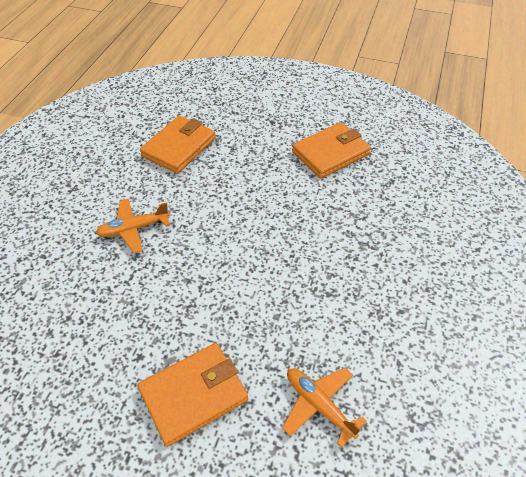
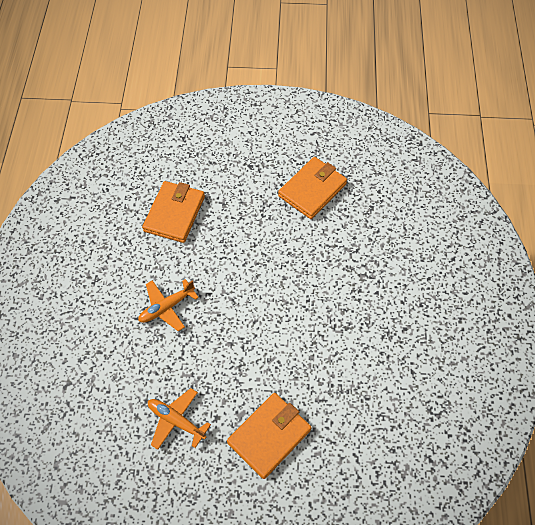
camera: 15 degrees left, 10 degrees up
(319, 405) = (363, 419): orange plane -> orange plane (176, 421)

